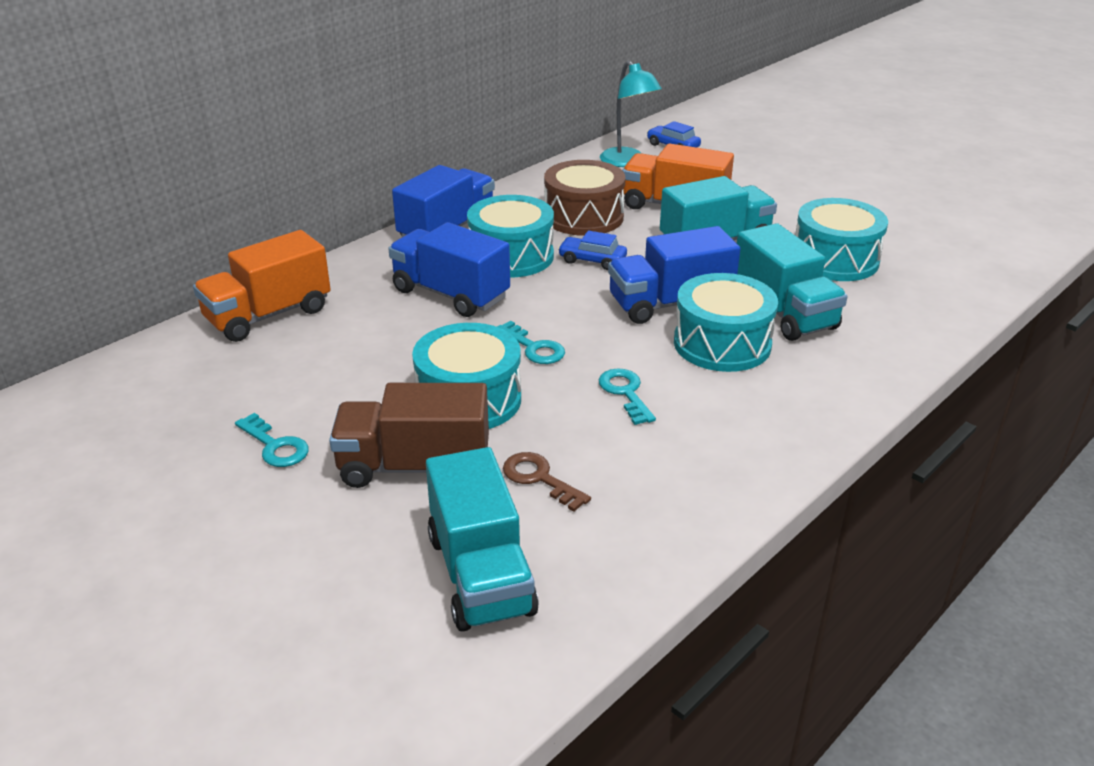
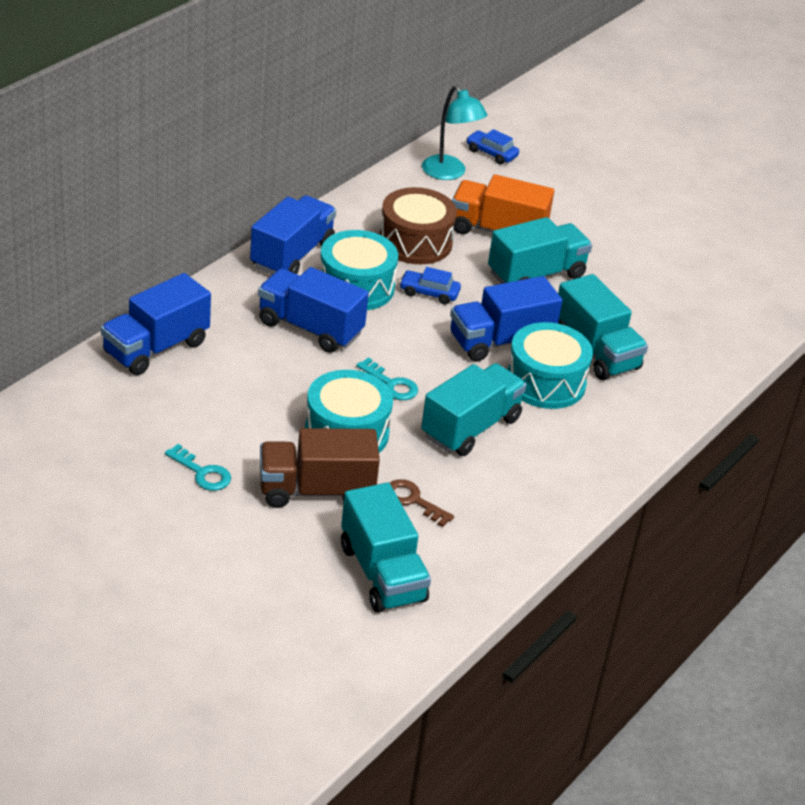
camera: 10 degrees left, 5 degrees up
(268, 315) = (156, 348): orange truck -> blue truck
(625, 393) = (470, 427): turquoise key -> turquoise truck
(835, 260) = (640, 296): turquoise drum -> none

